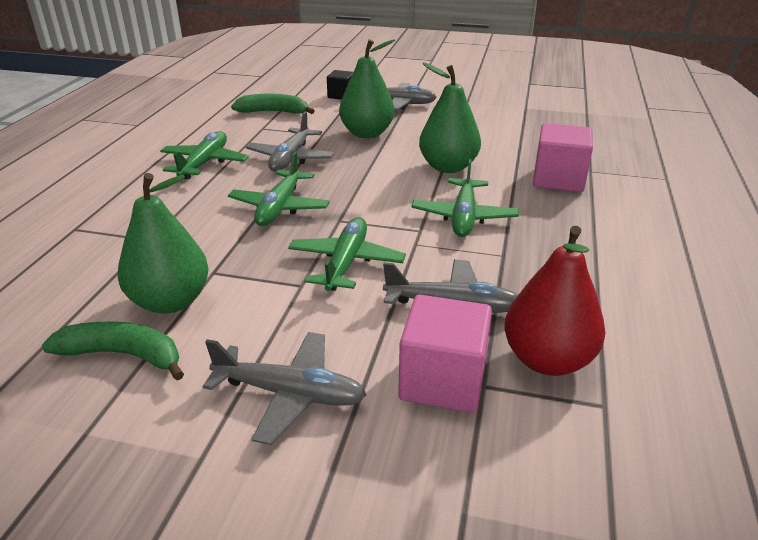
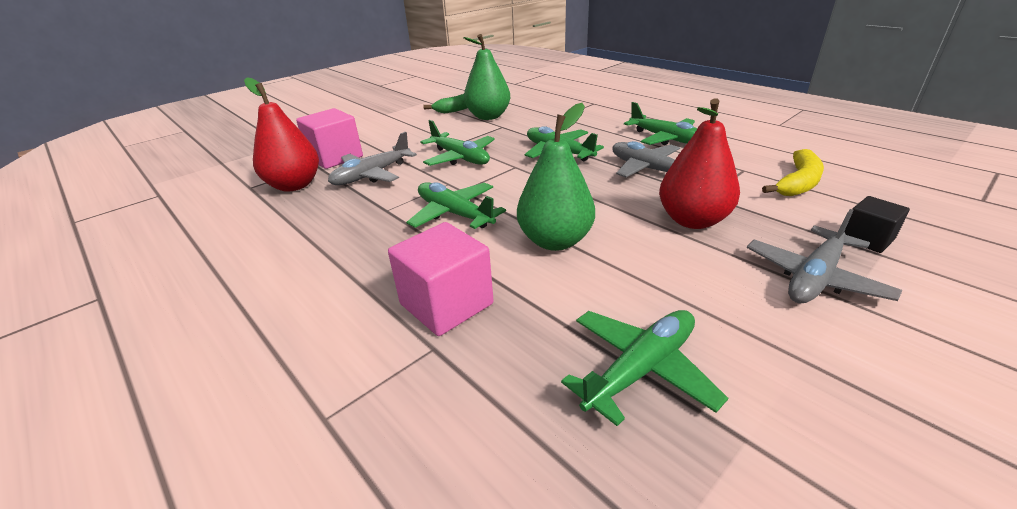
camera: 125 degrees right, 0 degrees up
(273, 112) = (798, 183): green banana -> yellow banana
(290, 394) = (387, 129): grey plane -> none
(367, 133) = (692, 220): green pear -> red pear
(521, 126) = (641, 369): none -> green plane

